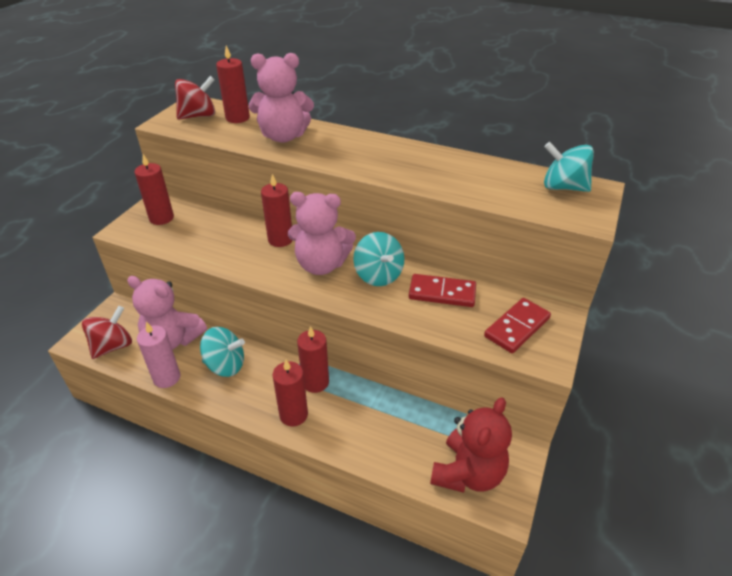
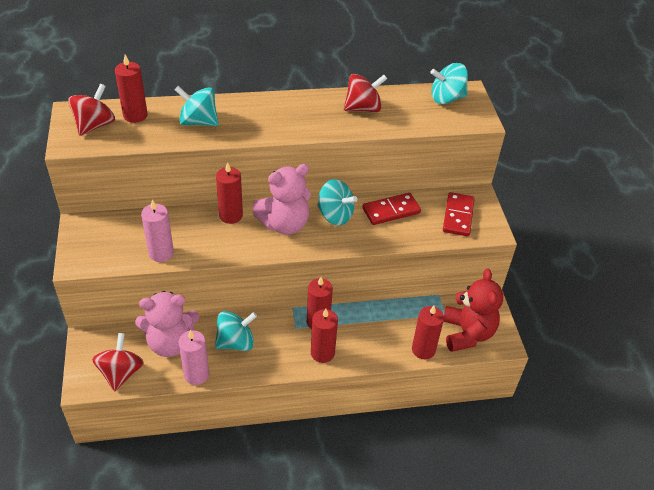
camera: 35 degrees left, 5 degrees up
(161, 218) = (102, 237): red candle -> red candle (423, 349)
(192, 247) = (161, 253): none -> pink candle
(283, 136) = (198, 122): pink teddy bear -> turquoise spinning top
(455, 169) = (363, 108): none -> red spinning top

